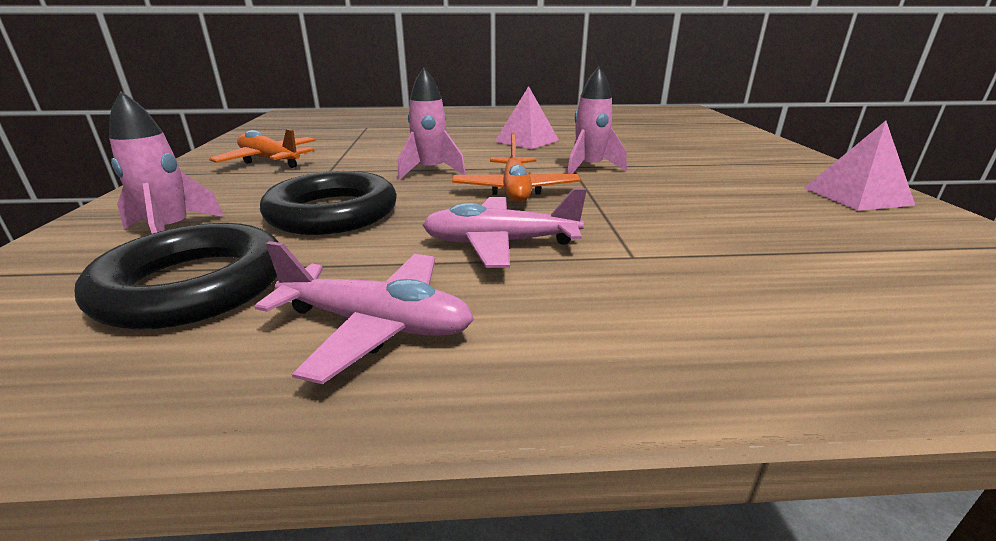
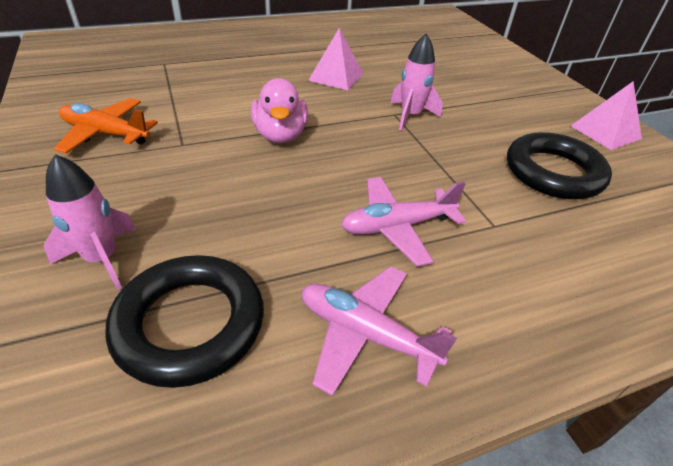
camera: 20 degrees left, 15 degrees up
(333, 213) = (235, 208): black ring -> black ring (553, 172)
(376, 325) = (366, 334): pink plane -> pink plane turned 150 degrees counterclockwise
(431, 171) = (280, 135): pink rocket -> pink duck
(515, 190) = (369, 155): orange plane -> none

